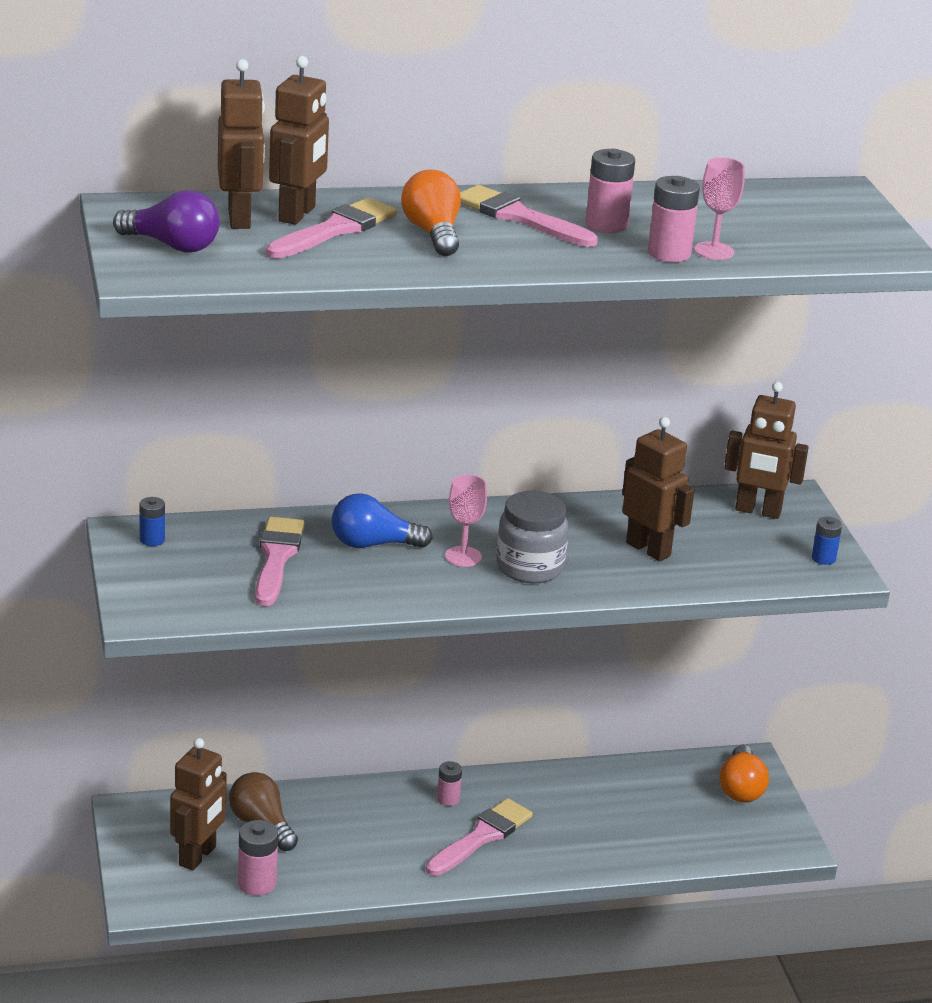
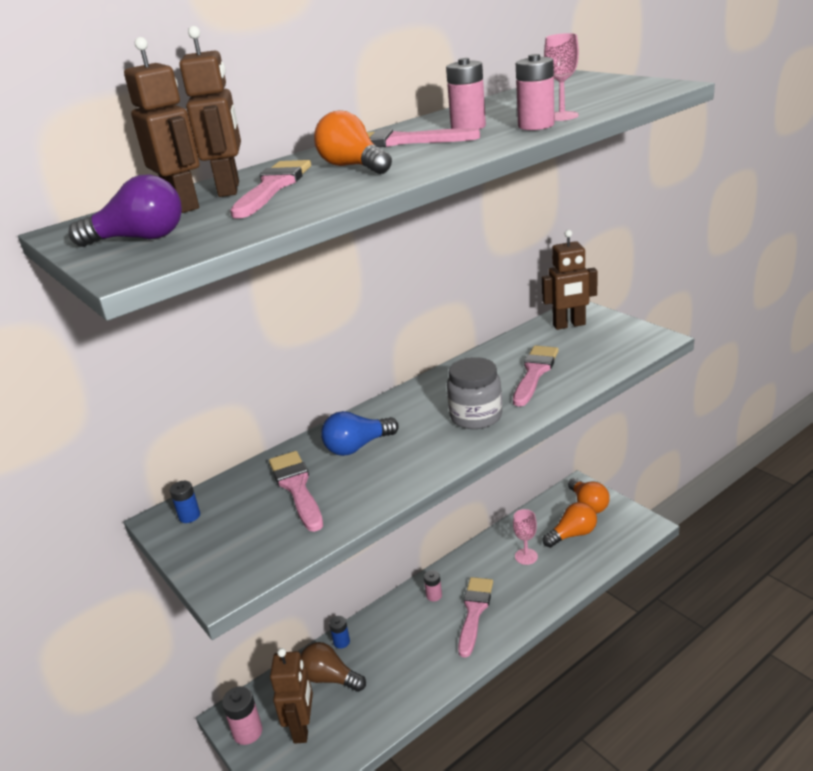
camera: 20 degrees left, 0 degrees up
(257, 883) = (358, 728): pink battery -> pink battery (247, 732)
(463, 556) = (426, 428): pink goblet -> pink goblet (526, 556)
(648, 549) = (535, 373): brown robot -> pink brush
(684, 812) = (572, 534): none -> orange light bulb
(823, 558) = (637, 335): blue battery -> blue battery (341, 642)

